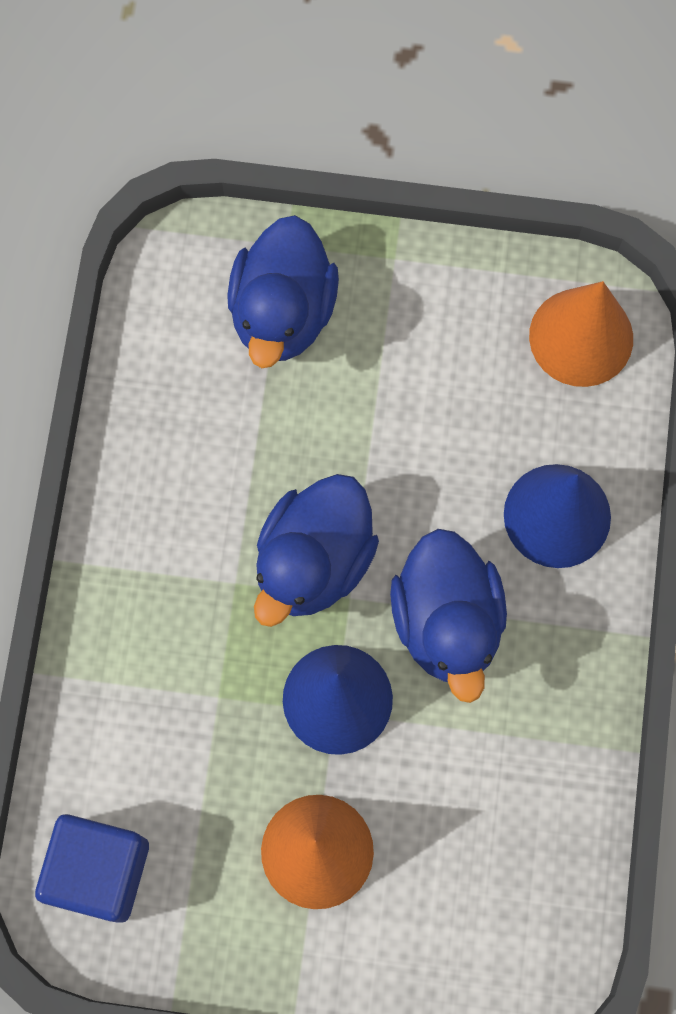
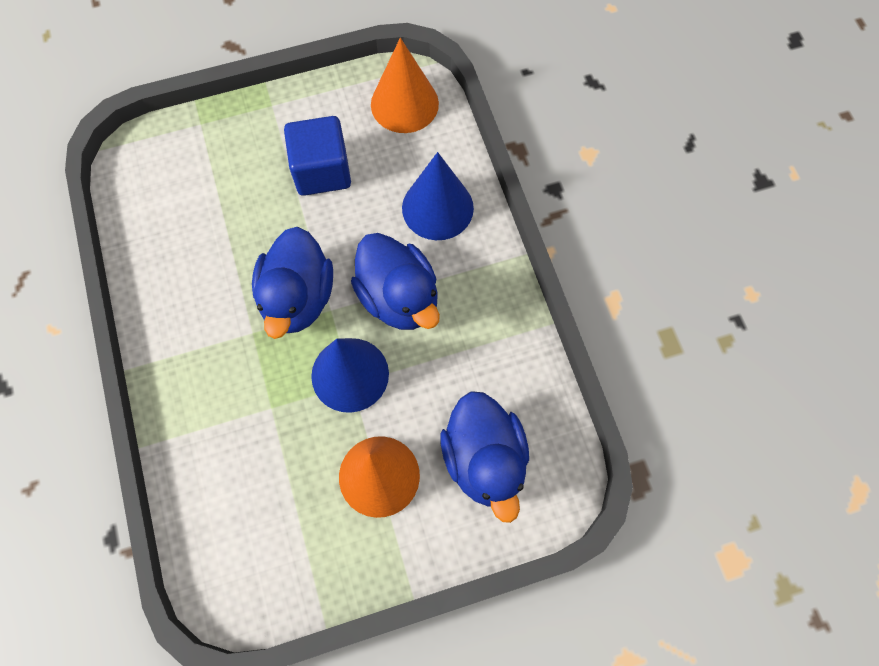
camera: 25 degrees left, 5 degrees down
(99, 871) = (236, 557): blue cube -> blue cube (322, 171)
(283, 312) = (214, 162): blue duck -> blue duck (484, 460)

